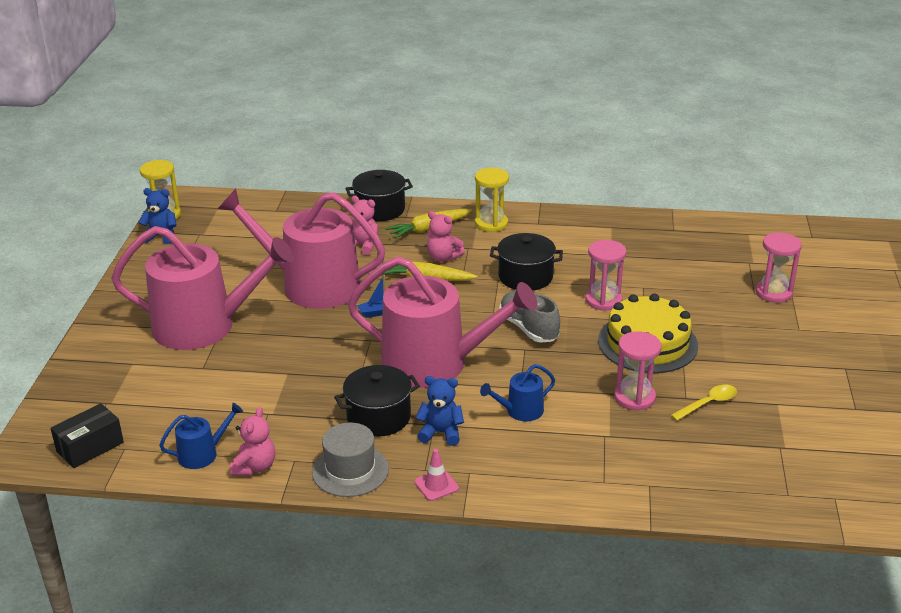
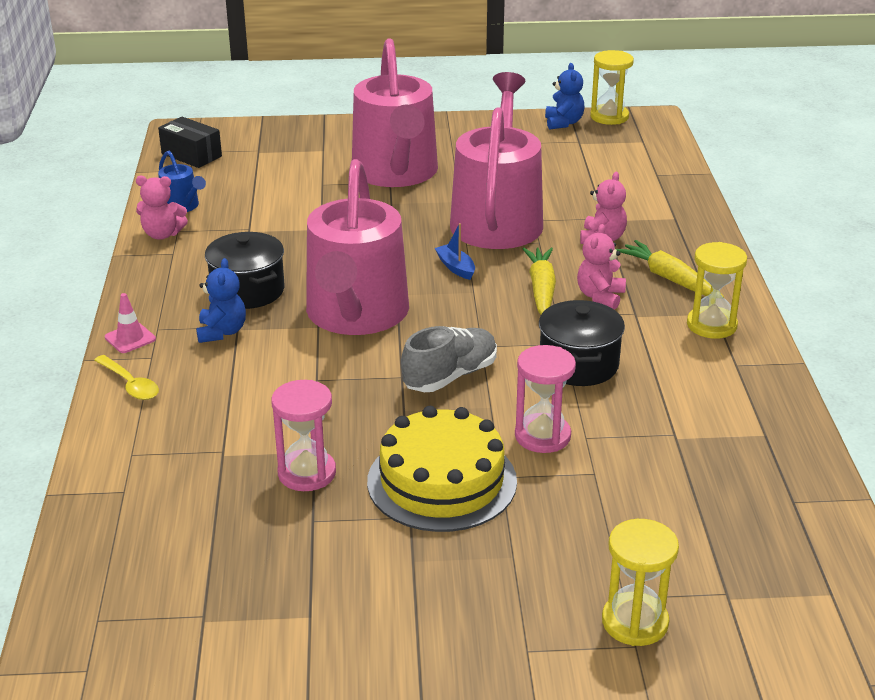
camera: 80 degrees right, 0 degrees up
(350, 470) = (156, 285): grey hat -> none
(380, 209) = (699, 239): black pot -> none
(520, 411) = (267, 383): blue watering can -> none
(708, 403) = (301, 542): yellow spoon -> yellow spoon (130, 384)
(774, 292) = (635, 622): pink hourglass -> yellow hourglass

